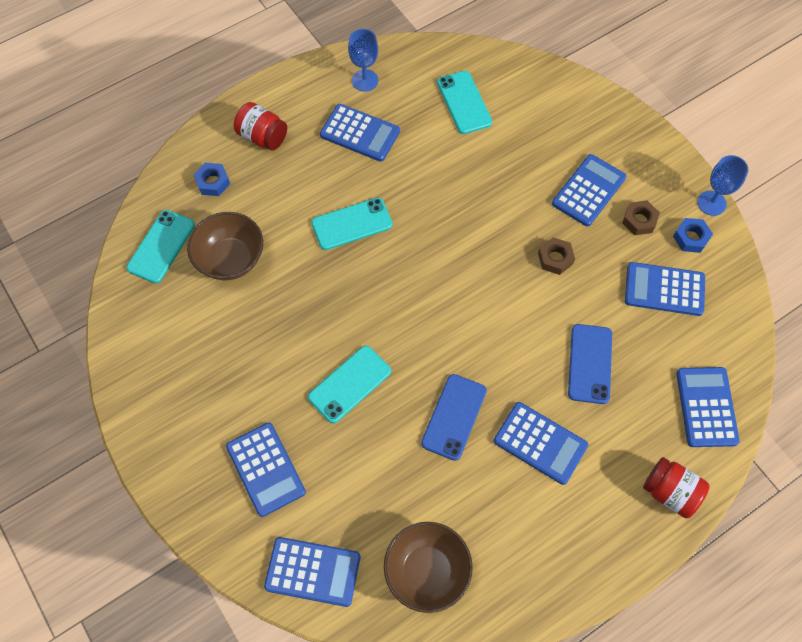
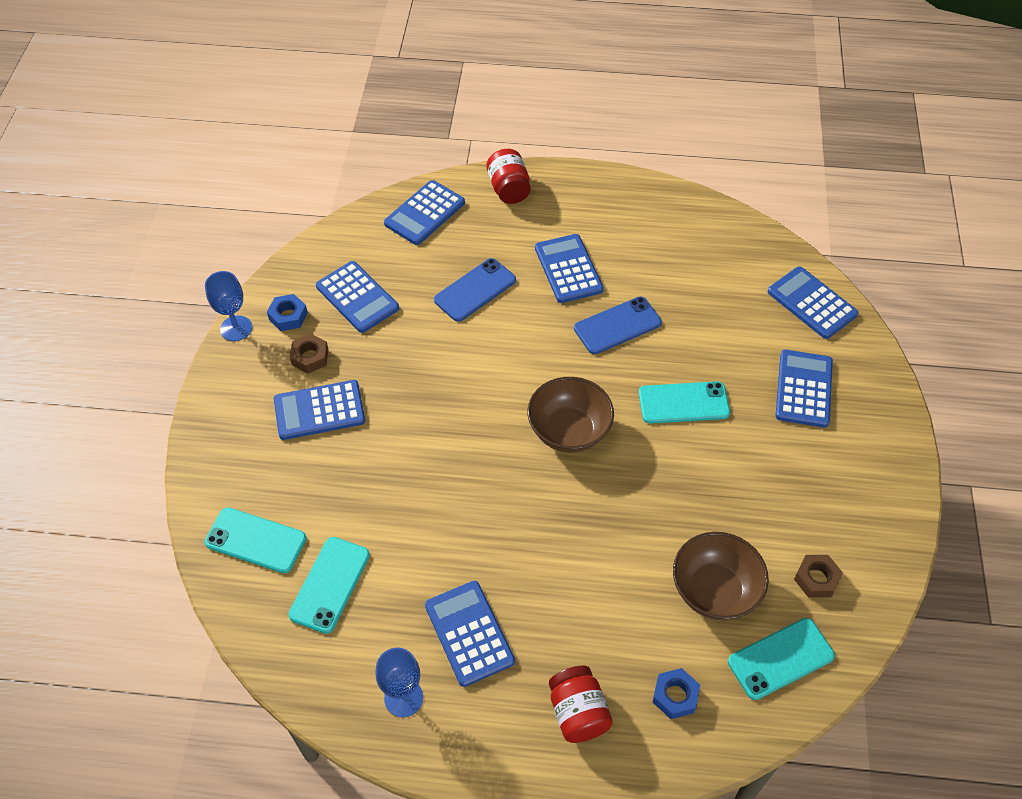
camera: 140 degrees left, 10 degrees down
(352, 224) = (564, 539): turquoise phone -> turquoise phone (255, 540)
(427, 571) = (725, 253): brown bowl -> brown bowl (569, 431)
(555, 258) = (414, 378): brown nut -> brown nut (816, 579)

